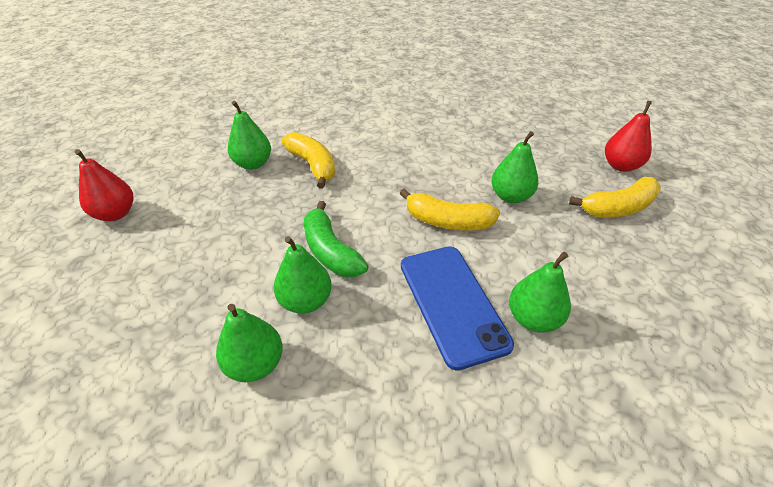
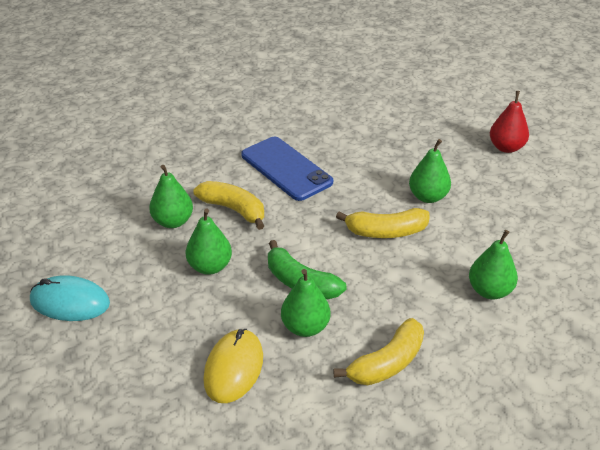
camera: 20 degrees left, 5 degrees down
(115, 213) = (70, 302): red pear -> turquoise mouse
(206, 324) = (233, 368): none -> yellow mouse
(255, 364) = (295, 384): green pear -> green pear (210, 267)
(452, 303) = (424, 296): blue phone -> blue phone (286, 169)
(618, 208) = (518, 186): yellow banana -> yellow banana (387, 363)

